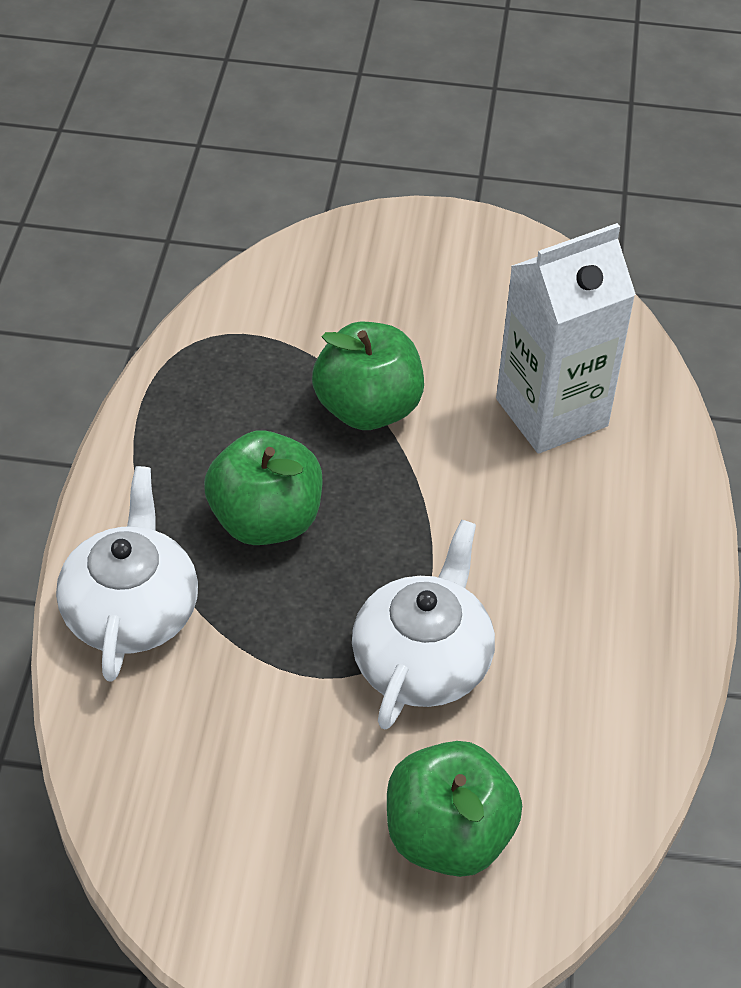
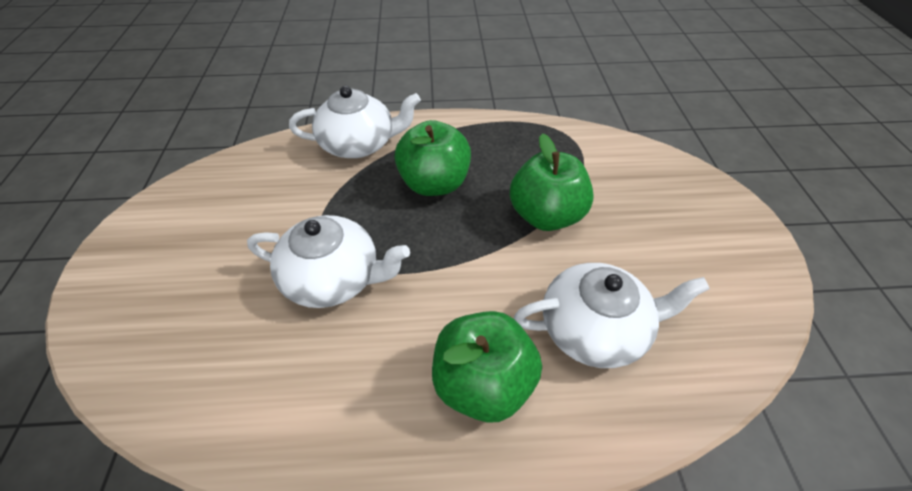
camera: 80 degrees right, 0 degrees up
(448, 836) = (189, 313): green apple -> green apple (483, 383)
(551, 412) = (595, 329): white carton -> white teapot

